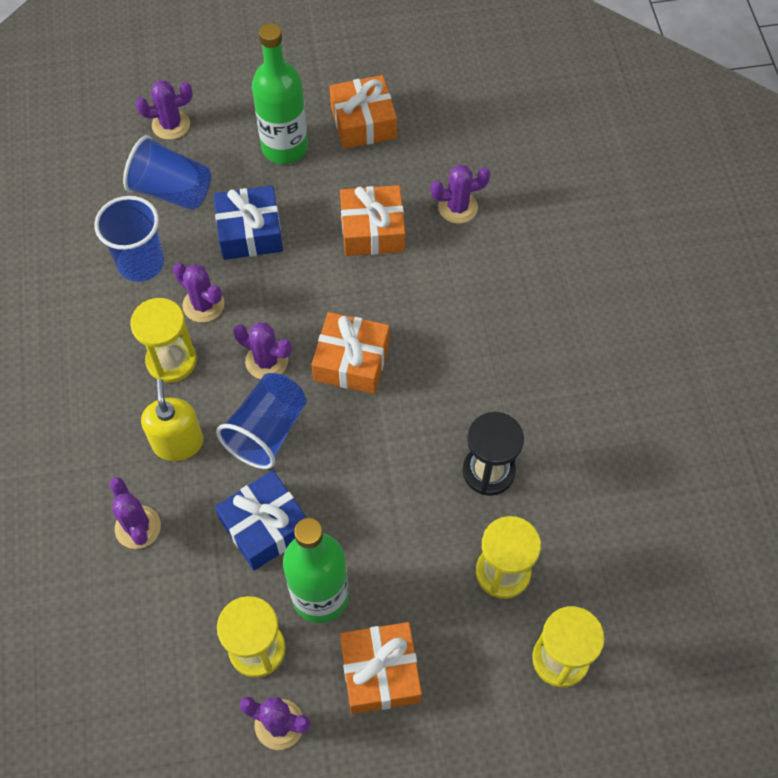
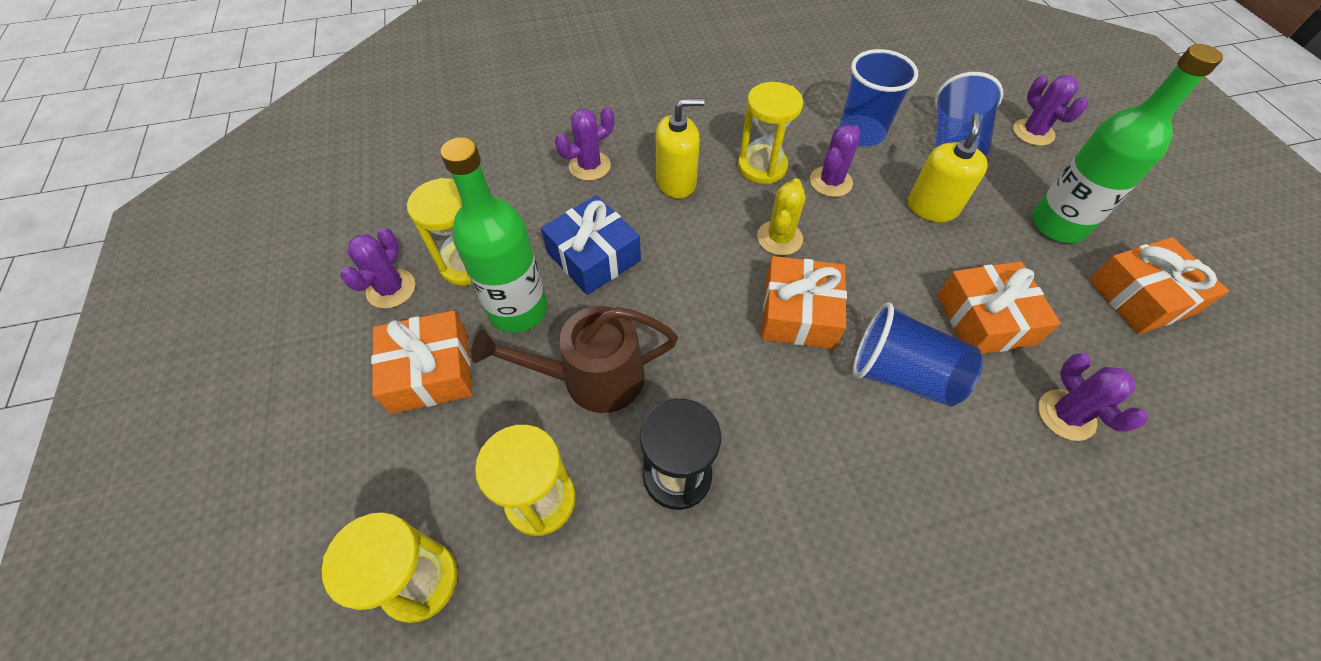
camera: 85 degrees right, 5 degrees down
(250, 232) = (932, 207): blue gift -> yellow soap dispenser
(266, 361) = (779, 238): purple cactus -> yellow cactus
(267, 431) = (698, 247): blue cup -> blue cup (902, 374)
(399, 531) = (592, 378): none -> brown watering can

